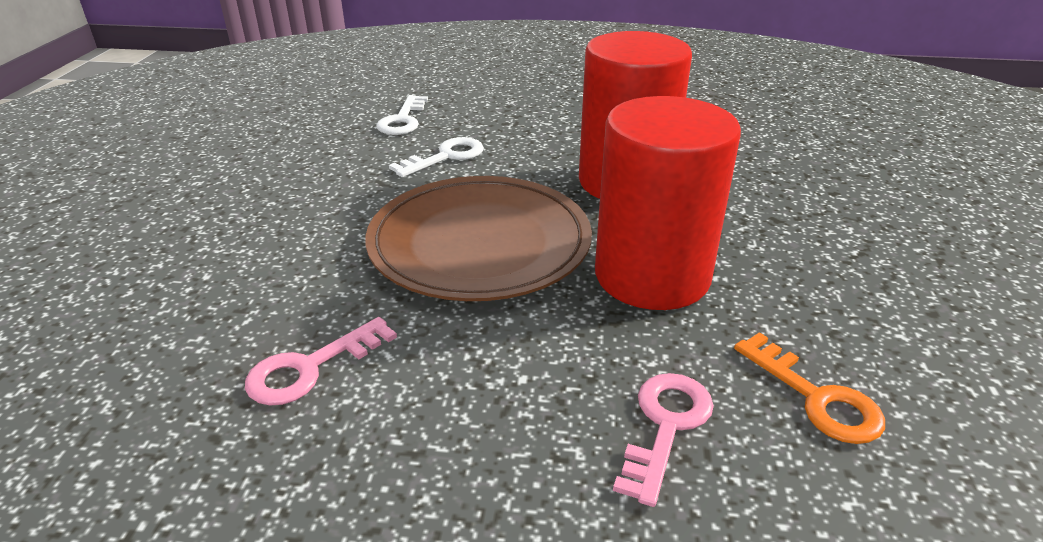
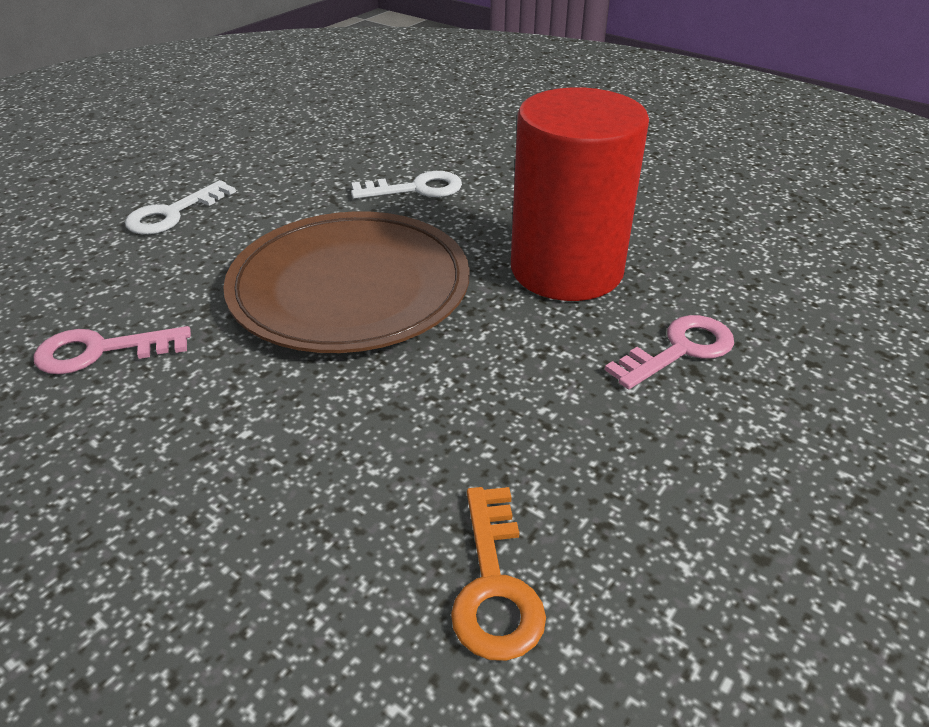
camera: 30 degrees right, 5 degrees up
(403, 120) = (418, 139): white key -> white key (173, 213)
(652, 276) = (476, 382): red cylinder -> none
(665, 426) = (312, 538): pink key -> pink key (679, 350)

